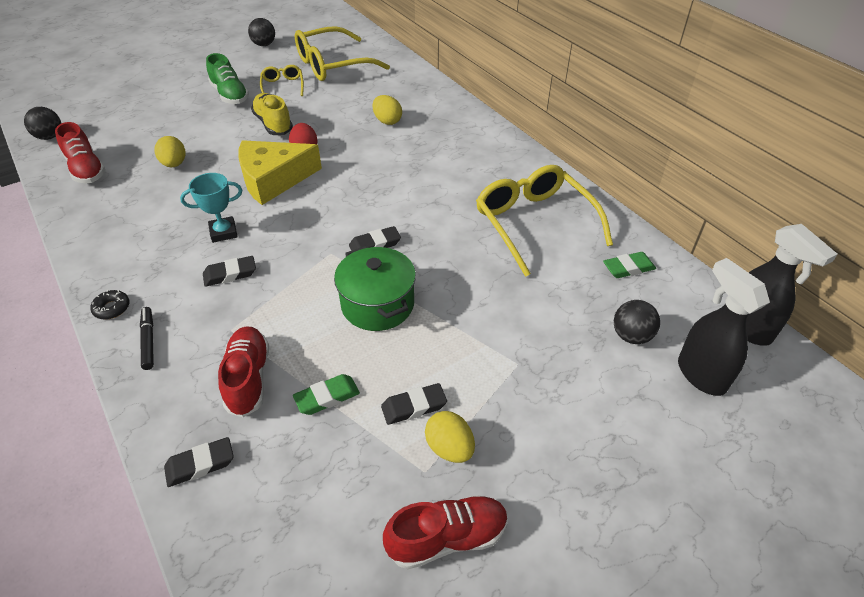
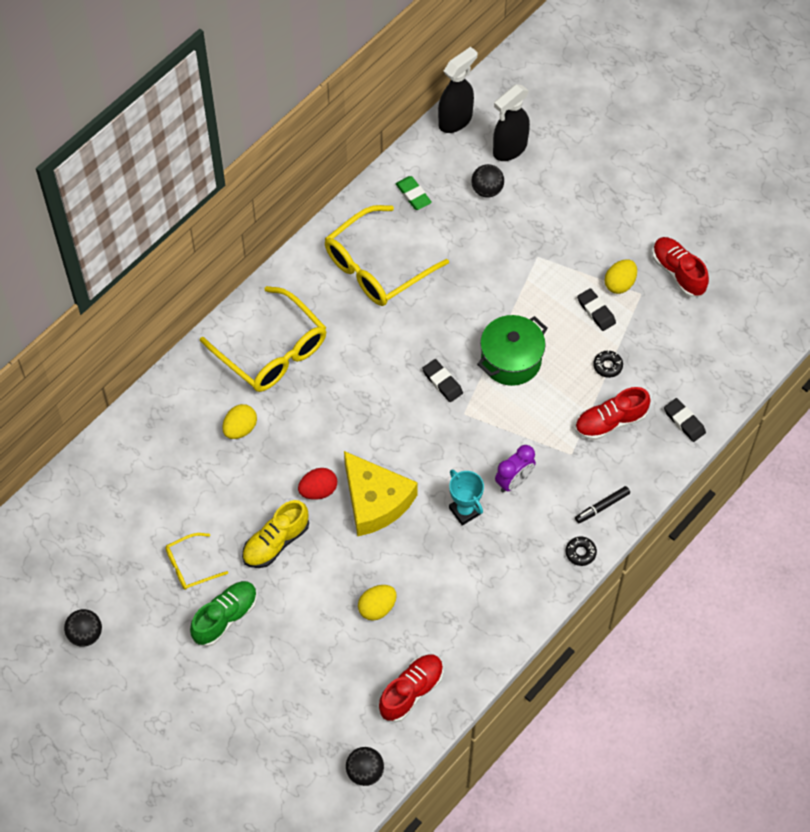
camera: 105 degrees left, 15 degrees up
(230, 274) = (514, 481): black eraser -> purple clock
(327, 397) = (607, 366): green eraser -> black donut
(333, 65) = (123, 528): yellow glasses -> yellow glasses (272, 350)

